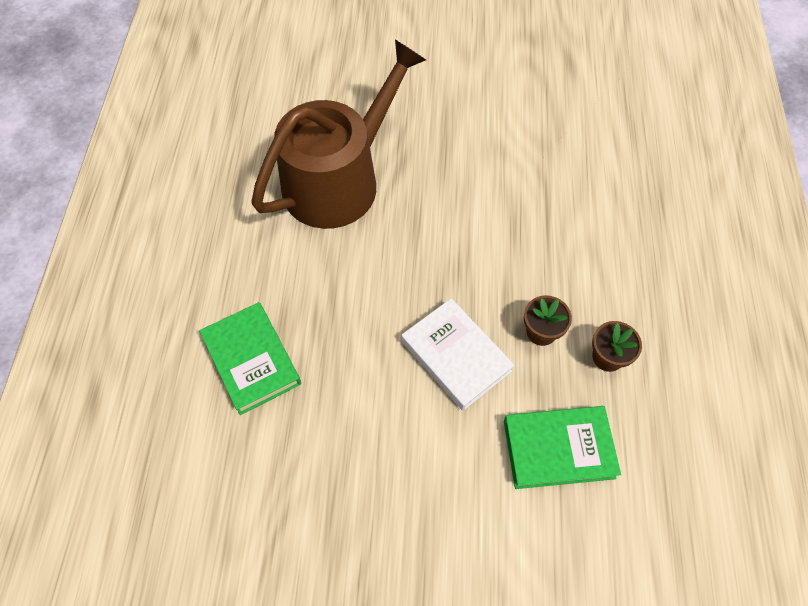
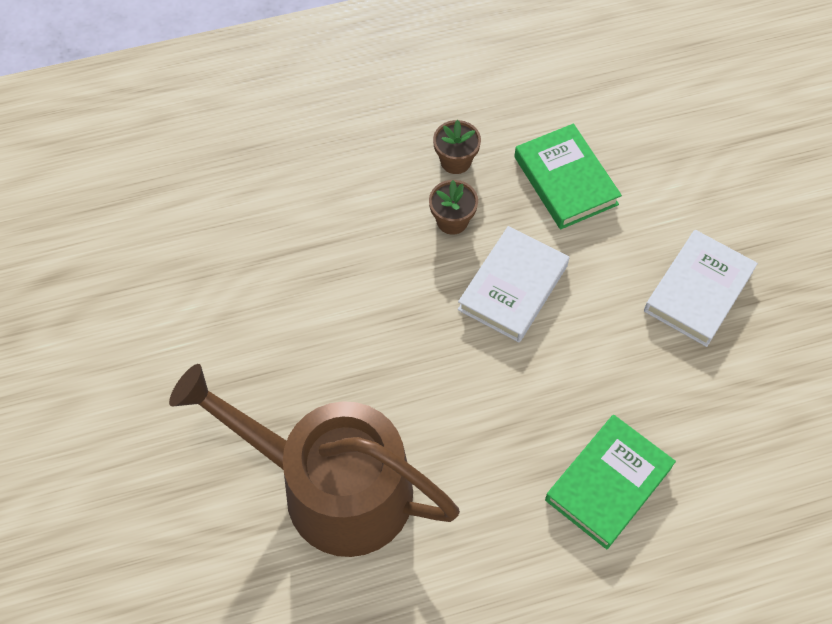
camera: 110 degrees left, 0 degrees up
(392, 522) = (698, 291): none -> white book

